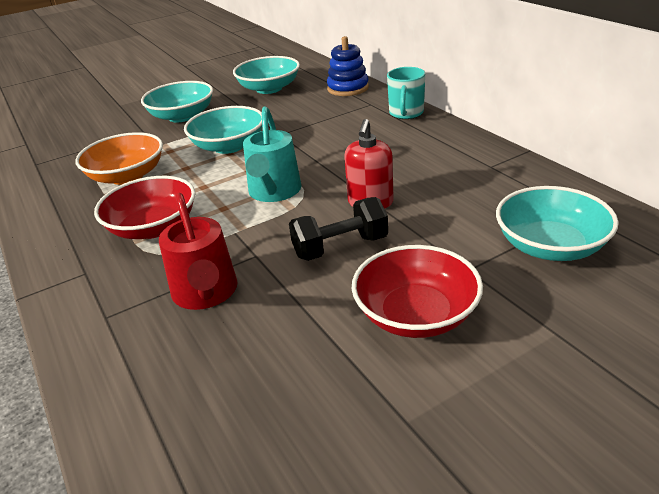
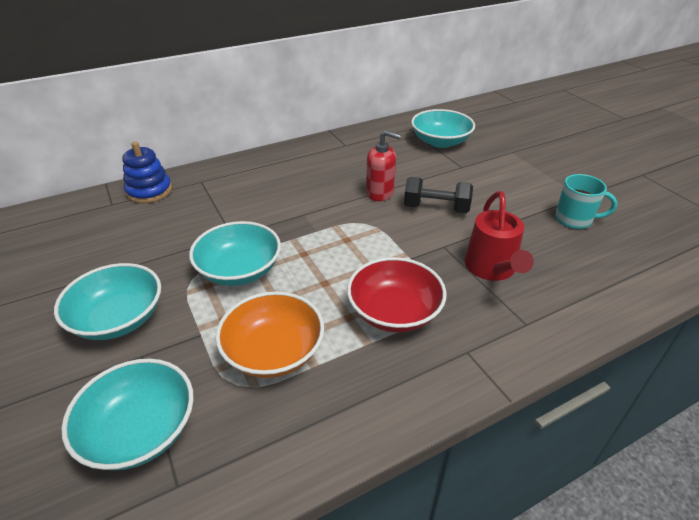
camera: 90 degrees left, 5 degrees up
(206, 293) = (492, 269): red watering can -> red watering can turned 105 degrees clockwise
(269, 88) = (94, 244): turquoise bowl -> turquoise bowl (140, 430)
(274, 192) = (350, 238): turquoise watering can -> none
(340, 247) = (436, 208): black dumbbell -> black dumbbell turned 60 degrees counterclockwise
(406, 113) = (236, 166): turquoise mug -> turquoise mug (574, 220)
(416, 314) = (503, 186): red bowl -> none

